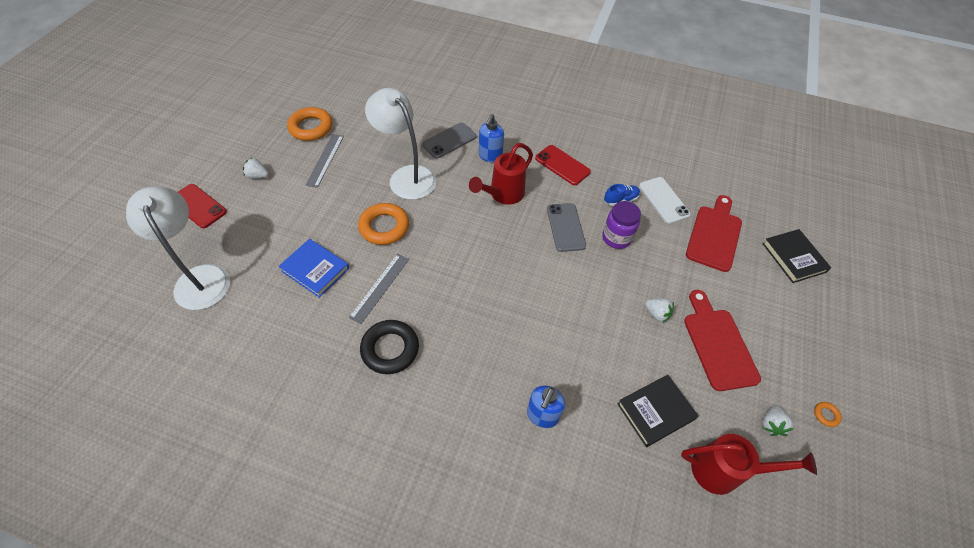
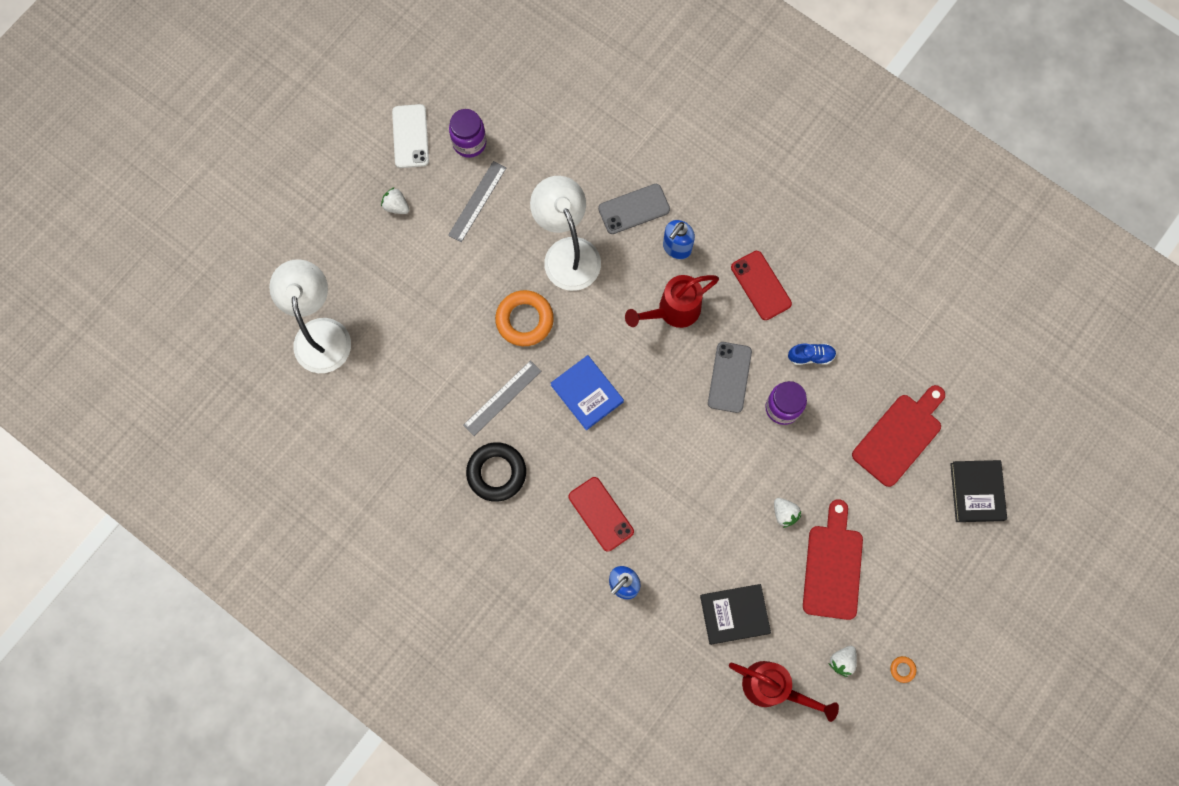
camera: 20 degrees right, 20 degrees up
(198, 206) = (326, 234): red phone -> red phone (601, 514)
(311, 127) = (469, 143): orange ring -> purple jar
(315, 270) = (439, 356): blue book -> blue book (587, 393)
(664, 200) = (863, 371): white phone -> white phone (410, 136)

